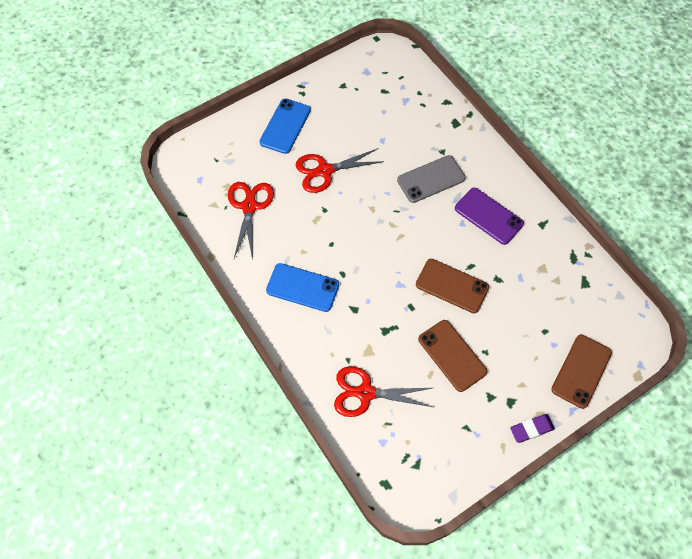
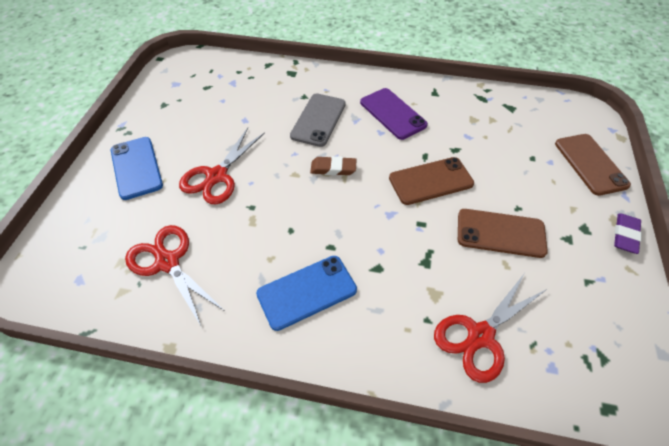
camera: 45 degrees left, 10 degrees down
(400, 224) = (333, 168): none -> brown eraser
(488, 216) = (393, 113): purple phone -> purple phone turned 60 degrees clockwise

